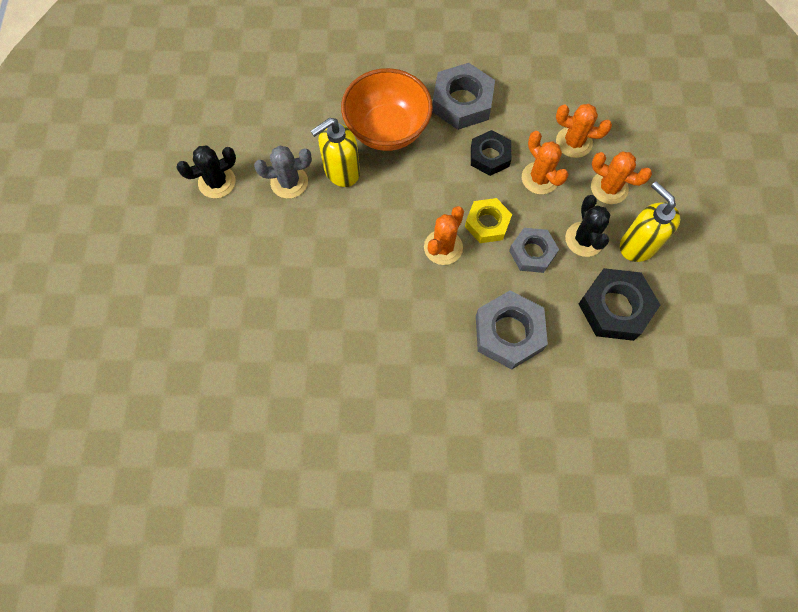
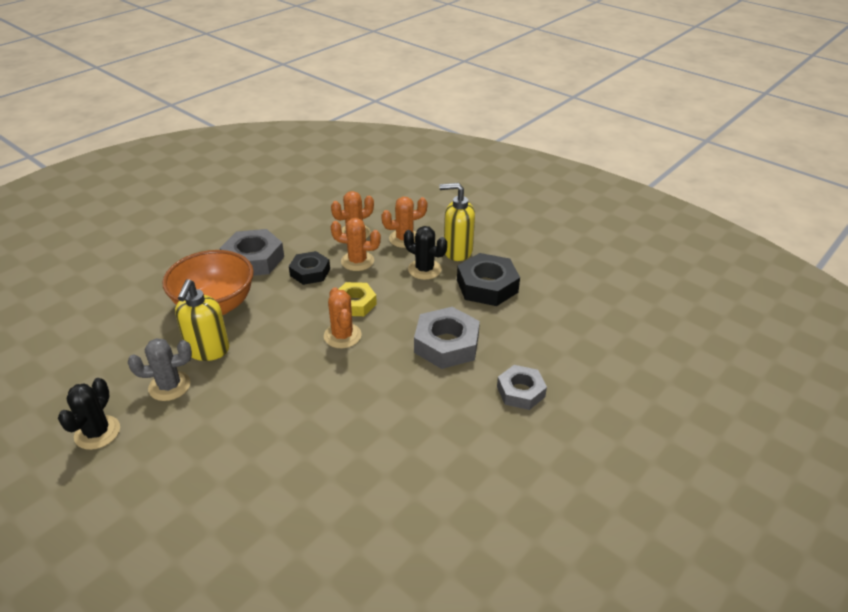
camera: 50 degrees left, 30 degrees down
(289, 182) = (169, 386): grey cactus -> grey cactus turned 45 degrees clockwise
(532, 253) = (403, 297): grey nut -> grey nut (520, 391)

